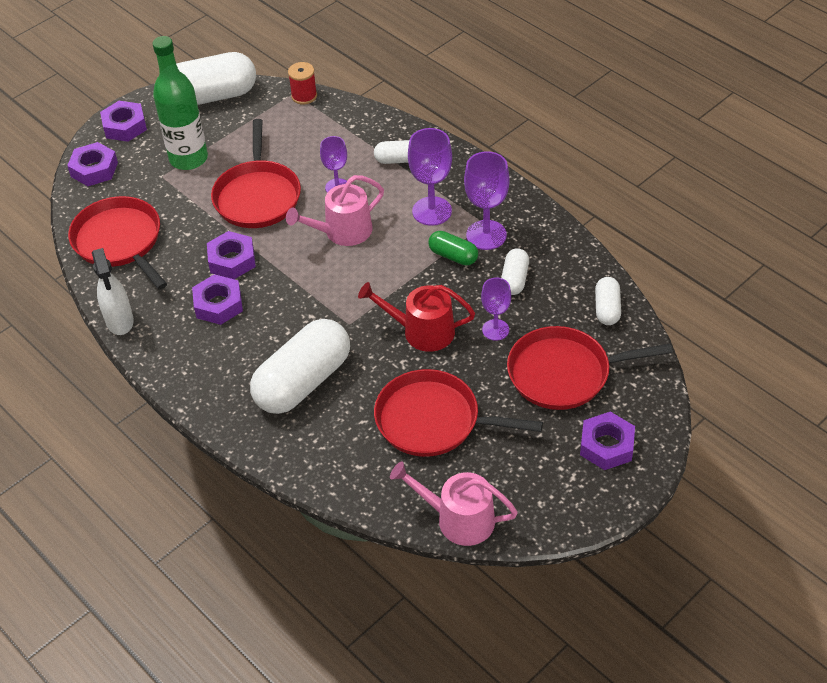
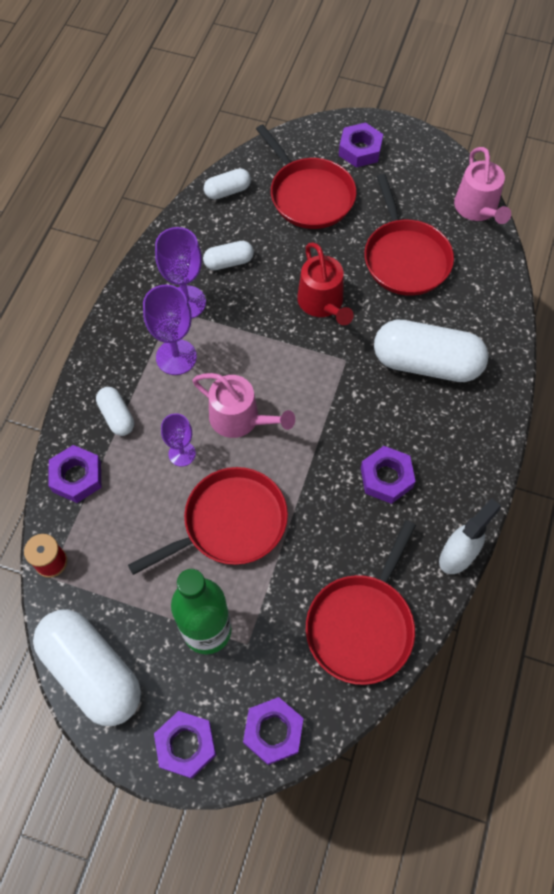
camera: 120 degrees left, 15 degrees up
(232, 260) = (327, 497): purple nut -> purple nut (77, 477)
(453, 256) = (224, 317): green capsule -> none
(495, 330) = (291, 254): purple goblet -> none

